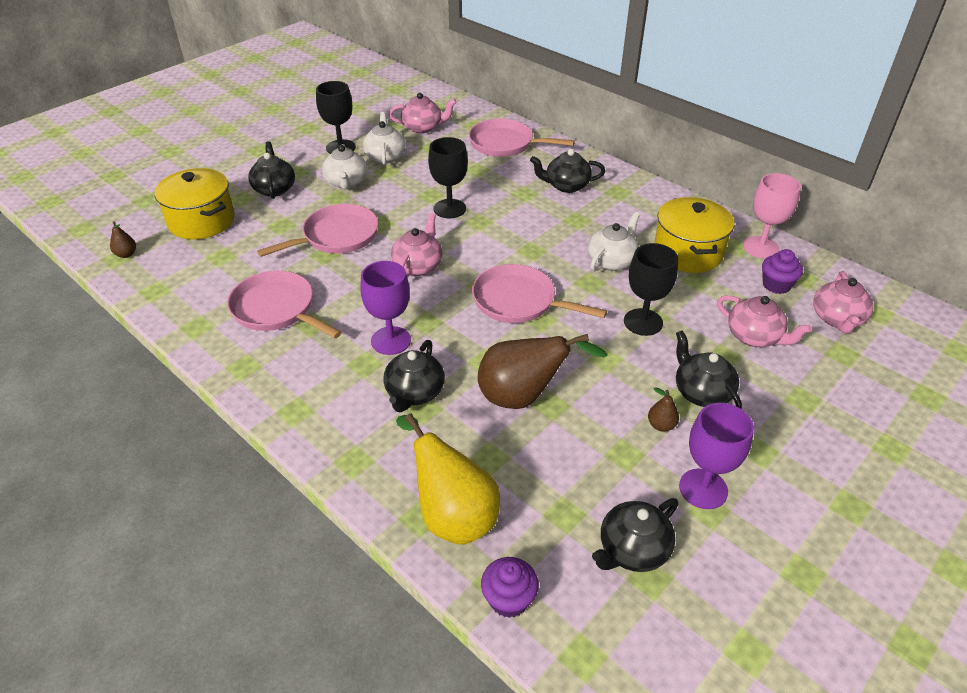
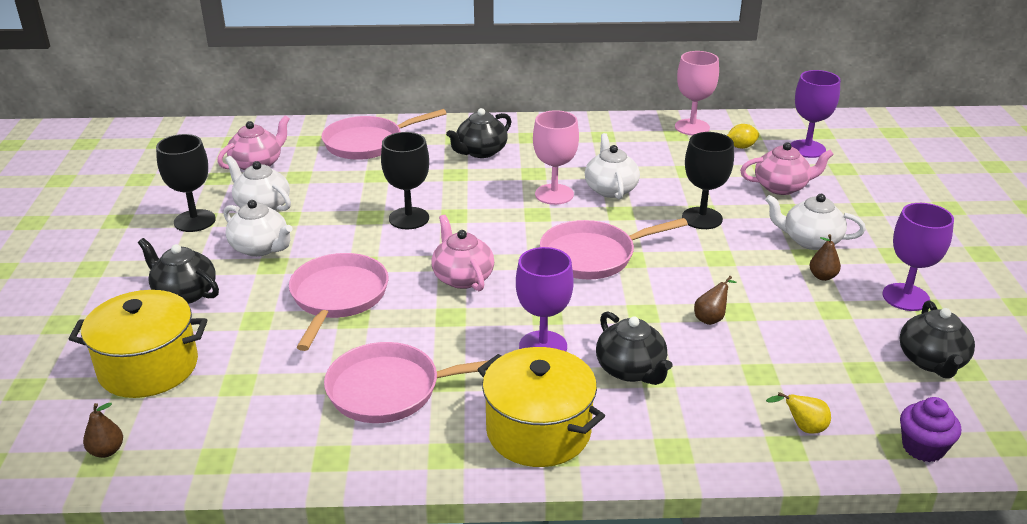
camera: 45 degrees left, 10 degrees down
(452, 515) = (803, 428): yellow pear -> yellow pear, size x0.43
(523, 397) = (711, 318): brown pear -> brown pear, size x0.43
(565, 243) = (554, 194): none -> pink goblet
(687, 253) = (652, 155): yellow pot -> yellow pot (538, 431)
(701, 392) = (810, 240): black teapot -> white teapot
(776, 285) = (741, 147): purple cupcake -> yellow lemon
(837, 319) = (807, 149): pink teapot -> purple goblet

